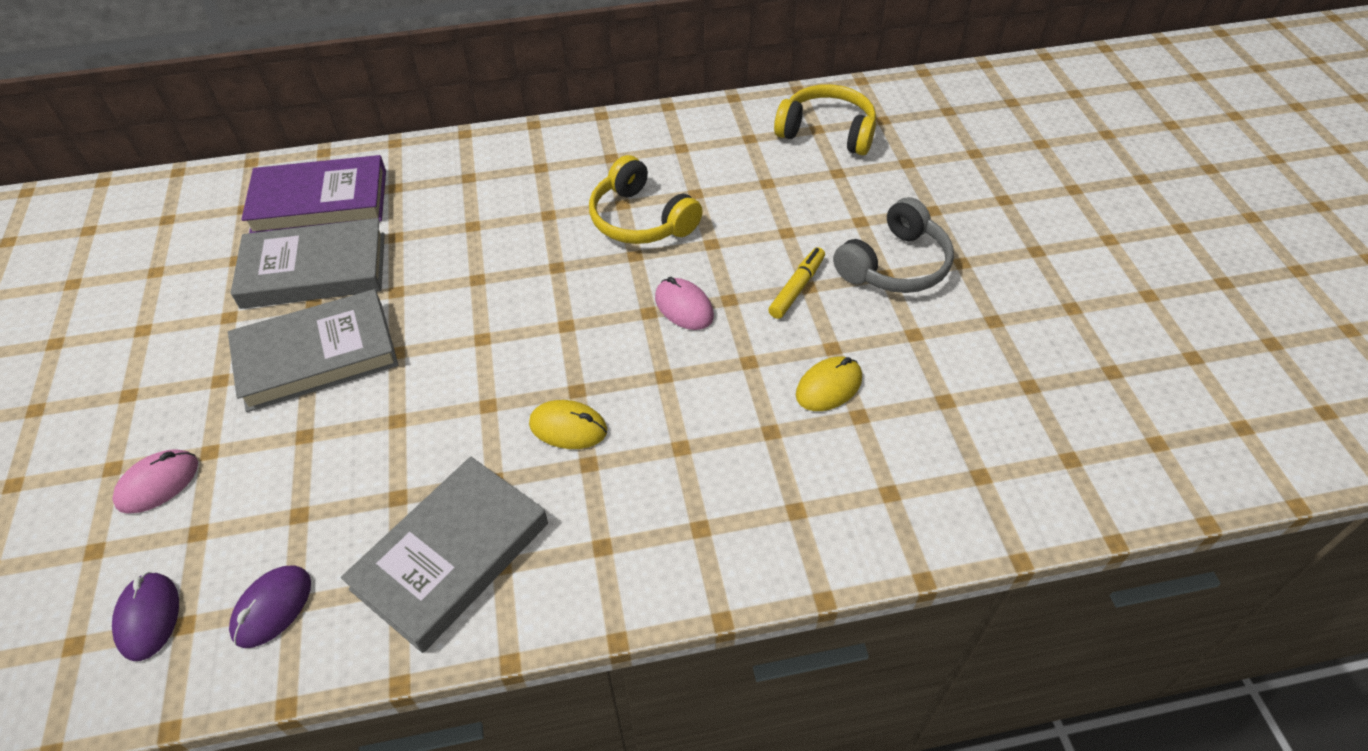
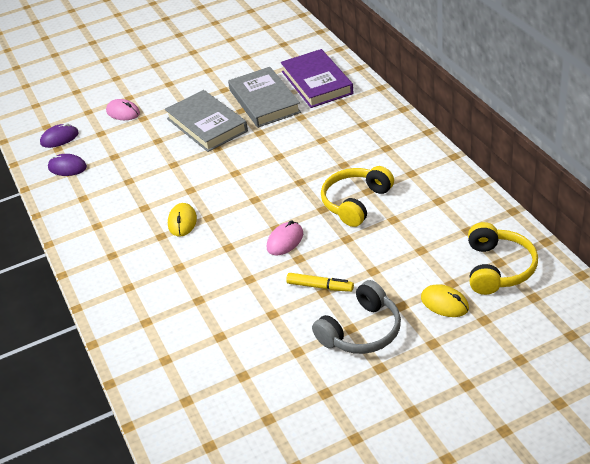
camera: 80 degrees right, 10 degrees down
(451, 556) = (99, 208): grey book -> none
(829, 387) = (239, 318): yellow mouse -> yellow mouse (444, 303)
(895, 265) = (361, 331): grey headphones -> grey headphones turned 75 degrees counterclockwise

